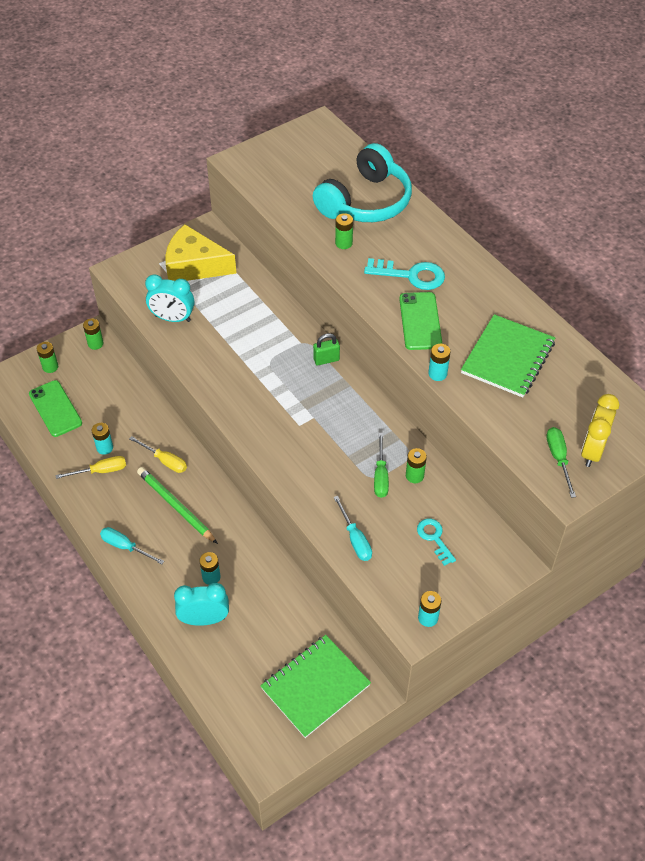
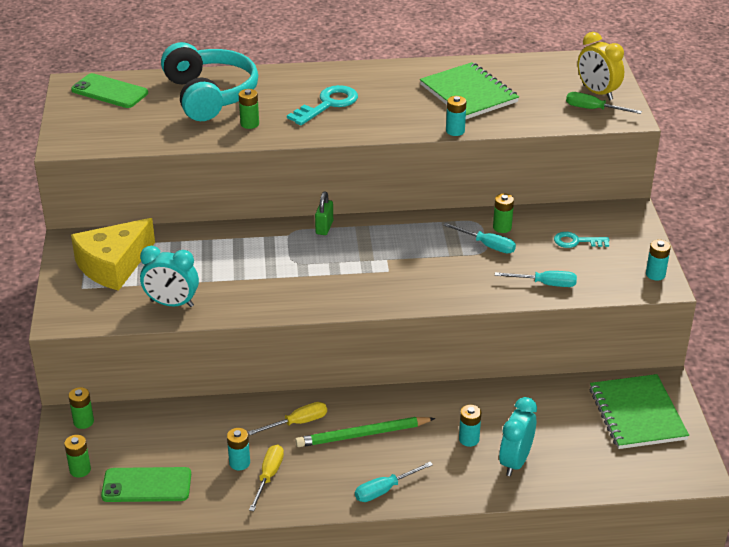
camera: 60 degrees left, 15 degrees down
(172, 318) = (172, 303): turquoise clock -> turquoise clock turned 60 degrees clockwise
(380, 476) = (487, 245): green screwdriver -> turquoise screwdriver
(420, 321) = (387, 118): green phone -> green phone (109, 91)

